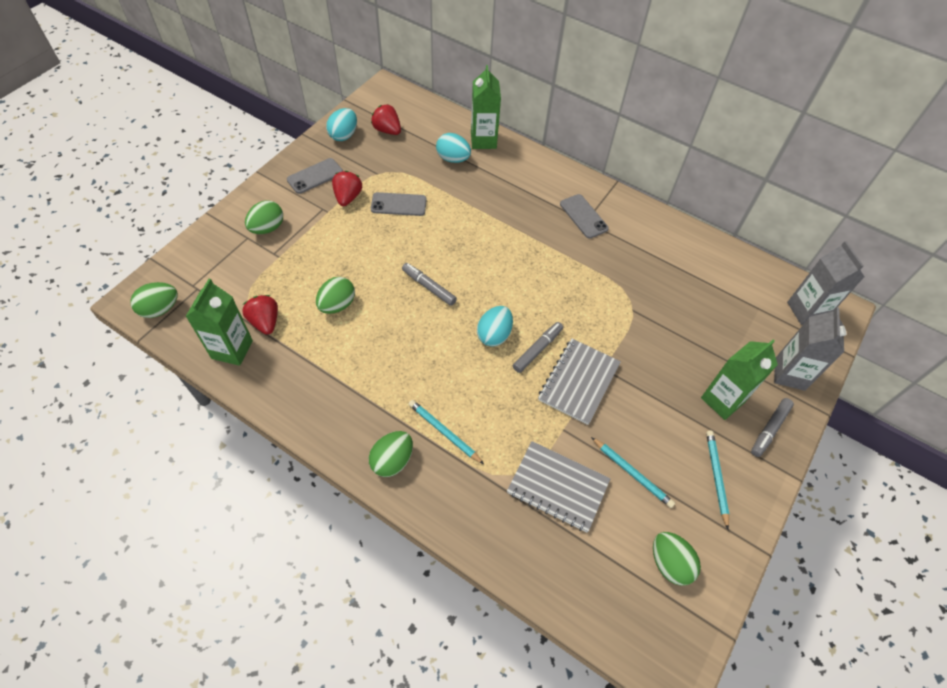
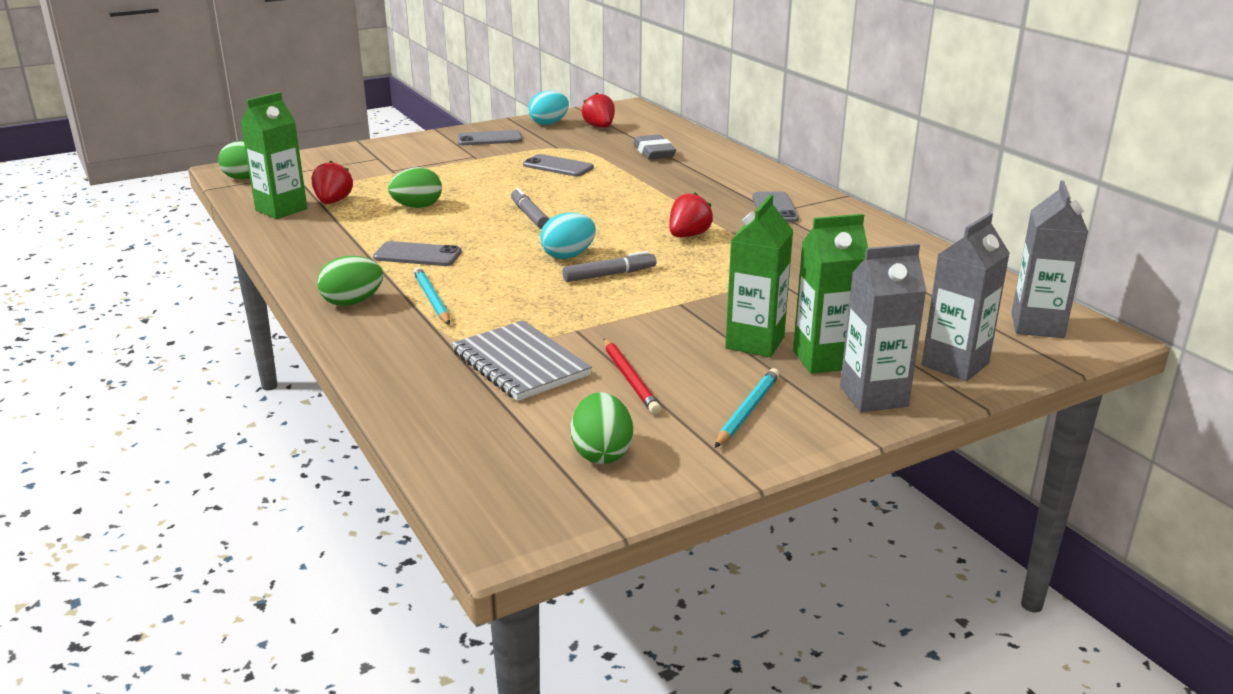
camera: 30 degrees right, 30 degrees down
(267, 228) = (404, 157): green egg -> none
(348, 197) = (508, 154): red strawberry -> red strawberry (688, 236)
(390, 376) = (417, 255): none -> grey phone
(453, 159) = (654, 152): turquoise egg -> grey eraser
(483, 140) = (704, 148): green carton -> green carton (755, 343)
(578, 382) = (635, 305): grey notebook -> none
(632, 473) = (630, 379): turquoise pencil -> red pencil
(769, 429) = (873, 396): grey marker -> grey carton

